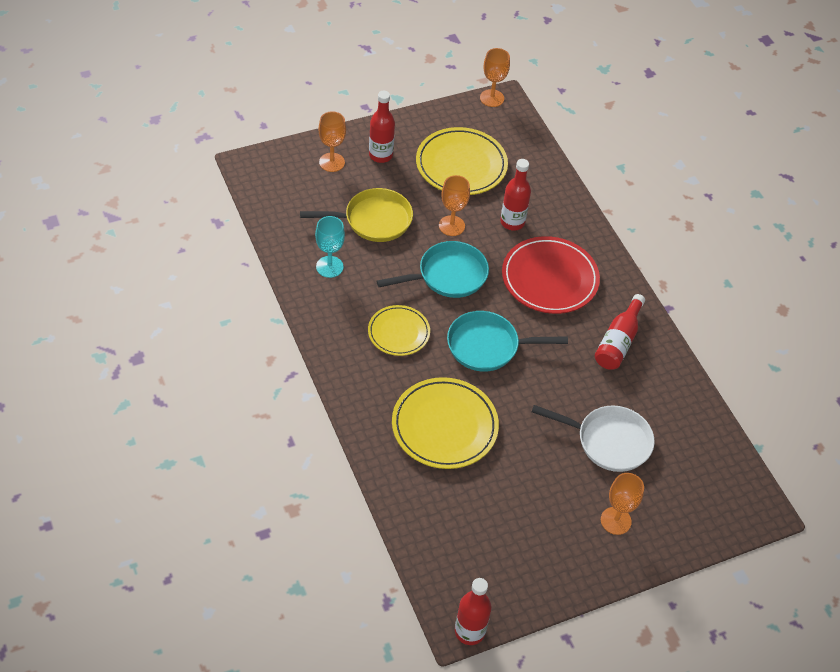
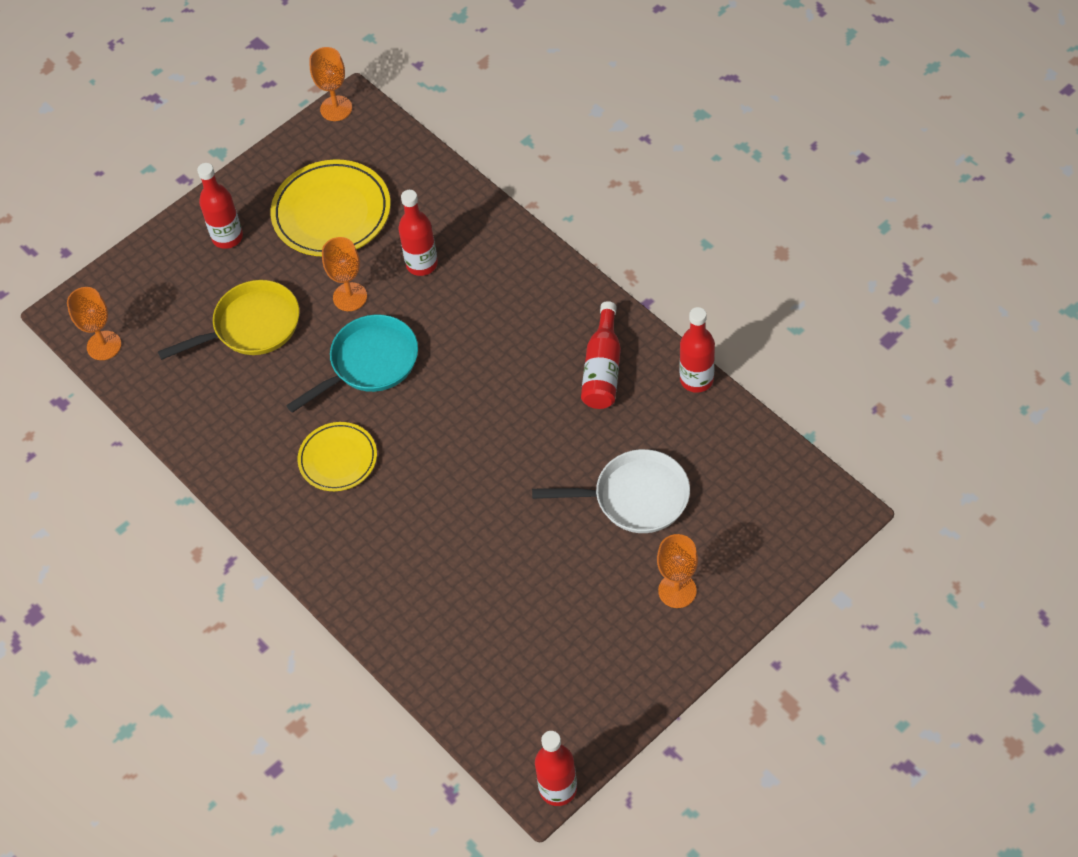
camera: 10 degrees left, 5 degrees up
(329, 267) = (221, 407): turquoise goblet -> none
(332, 162) = (170, 269): orange goblet -> orange goblet (104, 345)
(444, 426) = (437, 554): yellow plate -> none
(487, 346) = (450, 434): turquoise pan -> none
(549, 278) = (493, 320): red plate -> none
(686, 375) = (696, 379): none -> red bottle

